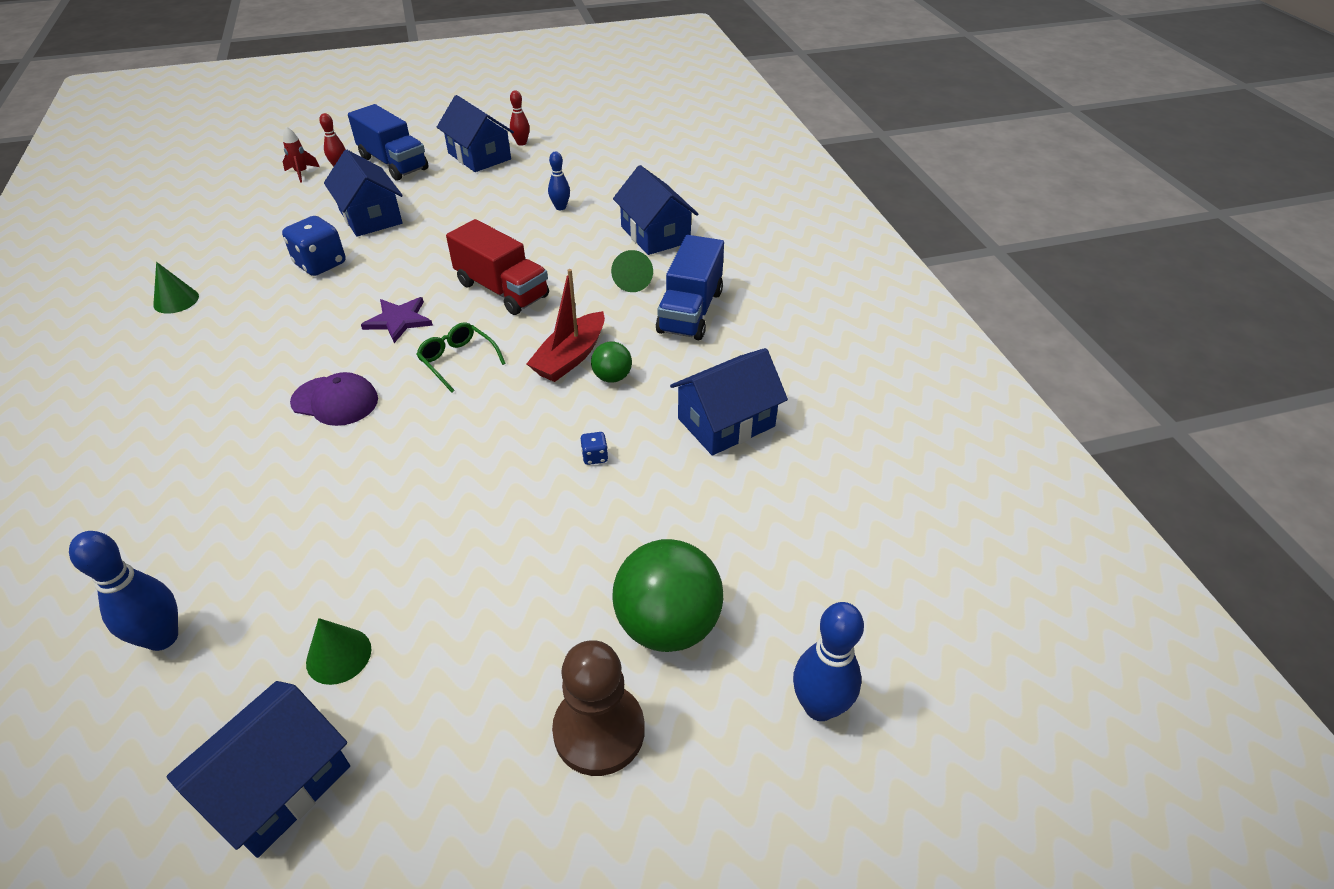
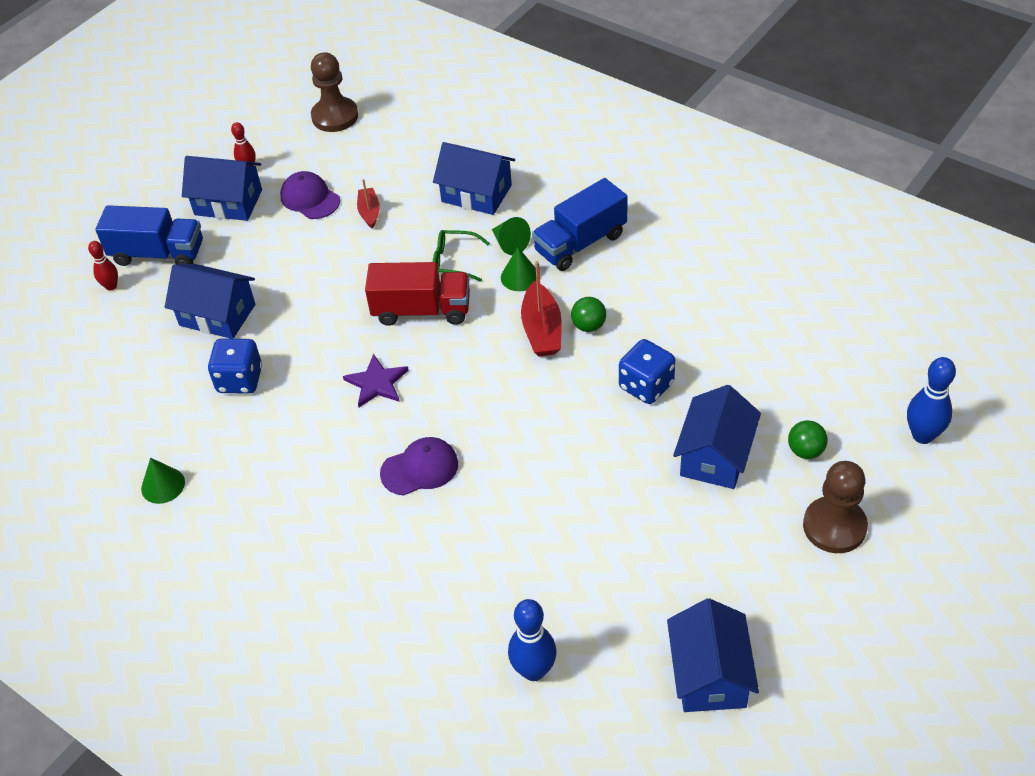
camera: 35 degrees left, 5 degrees up
(302, 173) = (83, 312): red rocket -> none
(338, 655) = (651, 599): green cone -> green cone (520, 277)
(458, 361) = (467, 383): green glasses -> green glasses (455, 261)
(533, 179) = (310, 198): none -> purple cap
(560, 207) = (369, 212): blue bowling pin -> red boat
(595, 457) = (646, 386): blue dice -> blue dice, size x2.19
(622, 140) = (335, 116): none -> brown pawn
(667, 625) = (805, 451): green ball -> green ball, size x0.50
(690, 311) = (580, 243): blue truck -> blue truck turned 75 degrees clockwise
(726, 422) = (698, 309): blue house -> blue house (715, 456)

